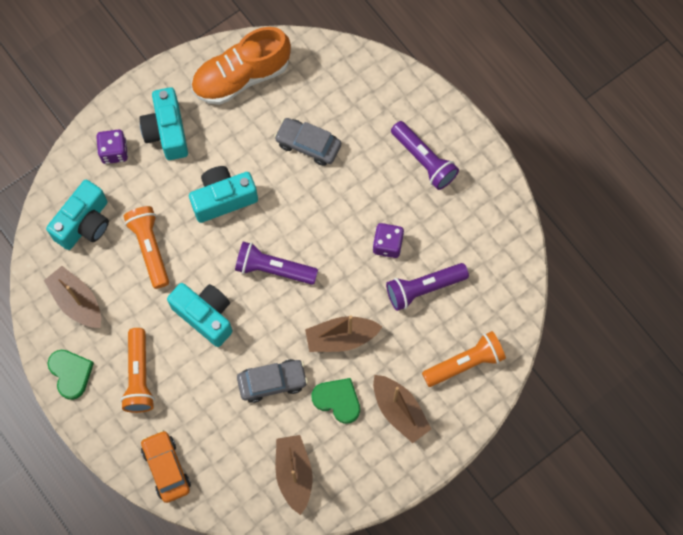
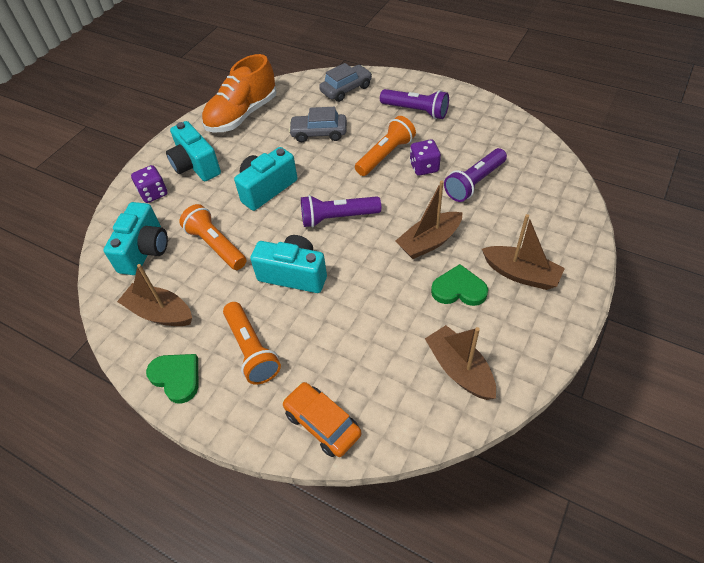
camera: 20 degrees left, 20 degrees down
(272, 382) = (388, 300): grey car -> grey car (346, 89)
(465, 363) = (548, 217): orange flashlight -> orange flashlight (385, 155)

